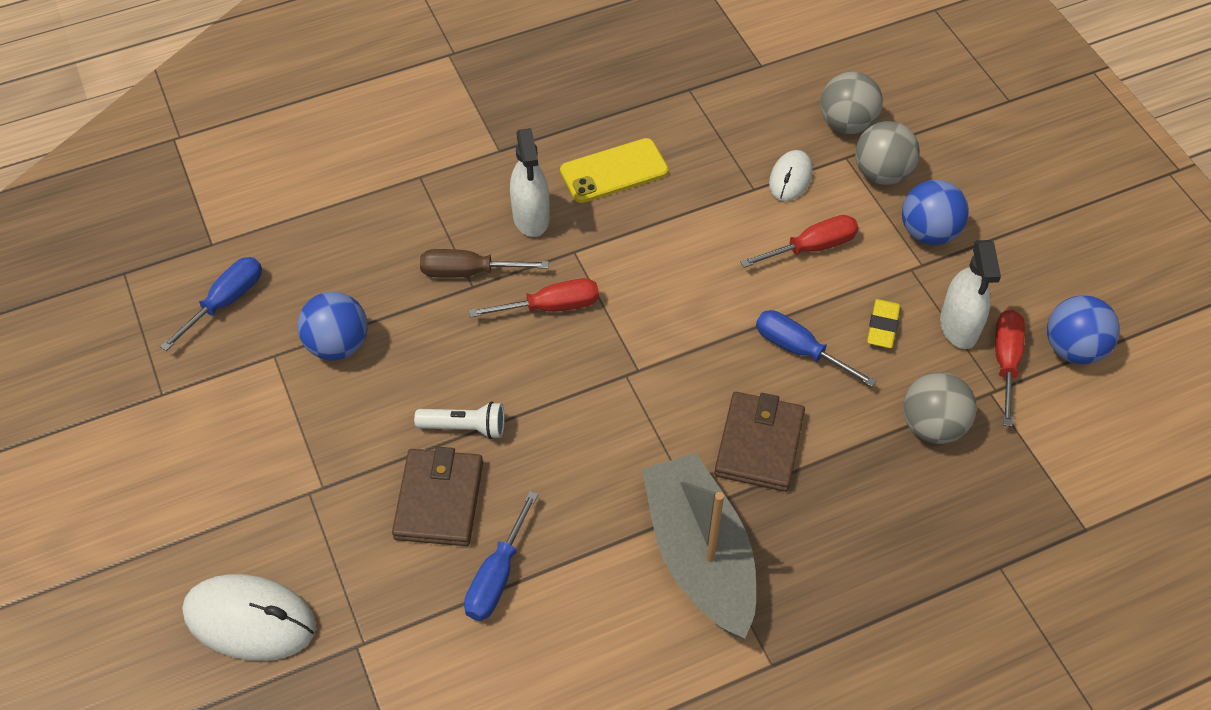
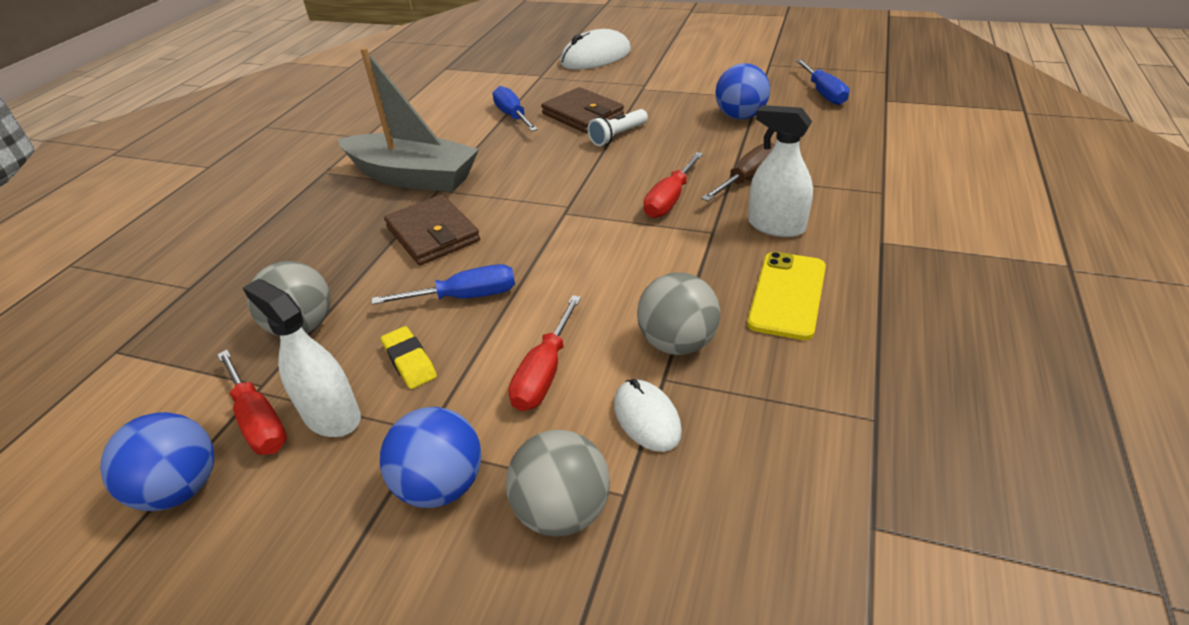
camera: 135 degrees right, 15 degrees down
(847, 124) = (676, 541): grey ball -> grey ball (677, 343)

